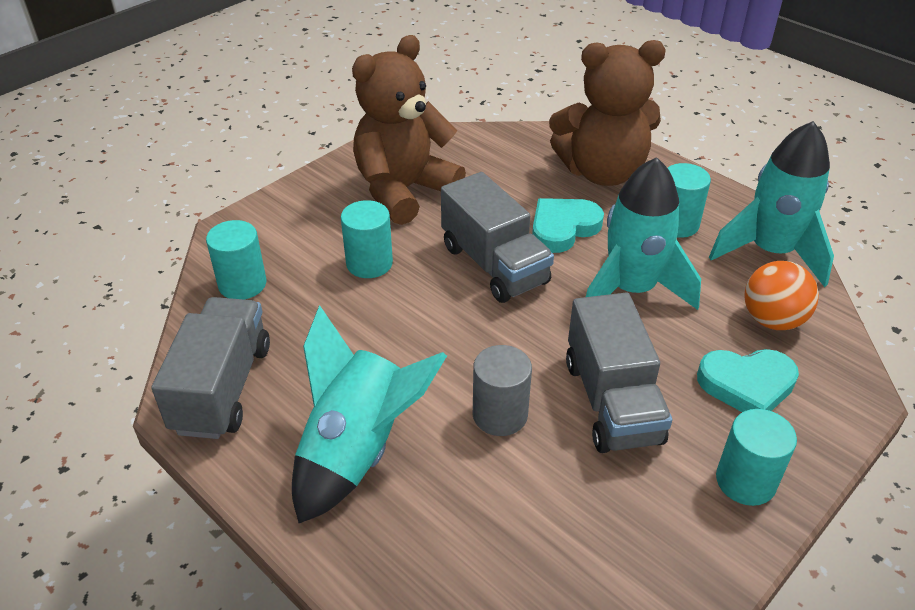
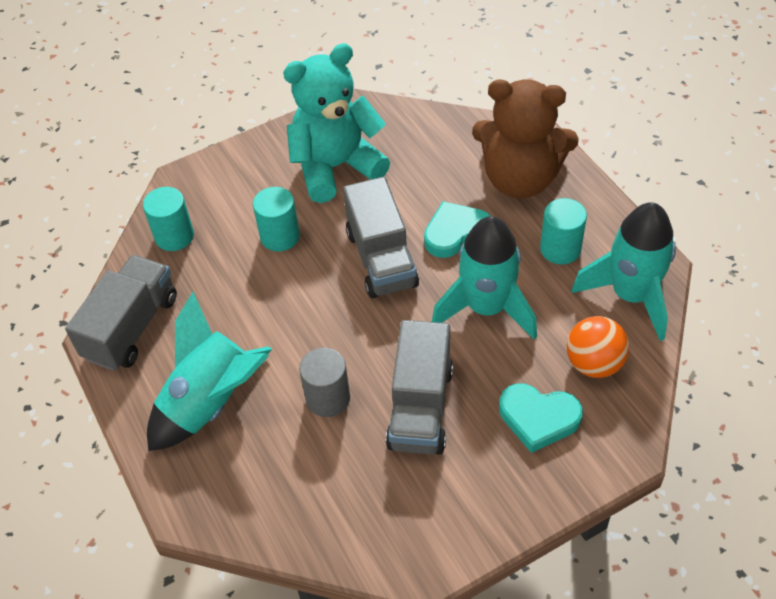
camera: 20 degrees right, 10 degrees up
(404, 190) = (336, 167): brown teddy bear -> turquoise teddy bear
(745, 481) = (492, 499): turquoise cylinder -> none

